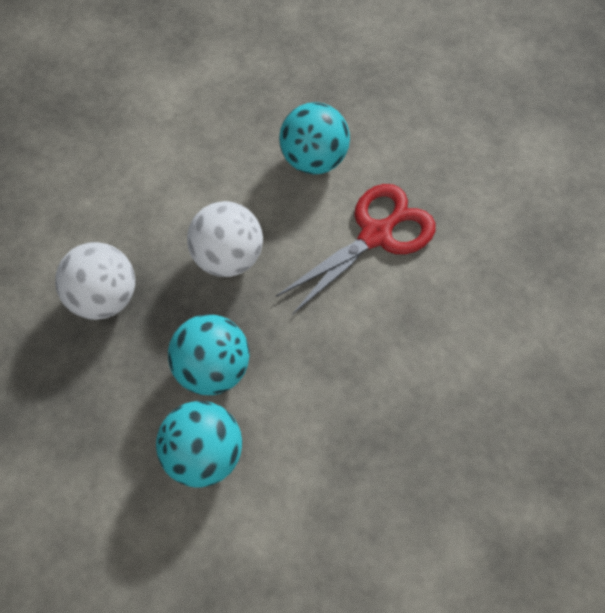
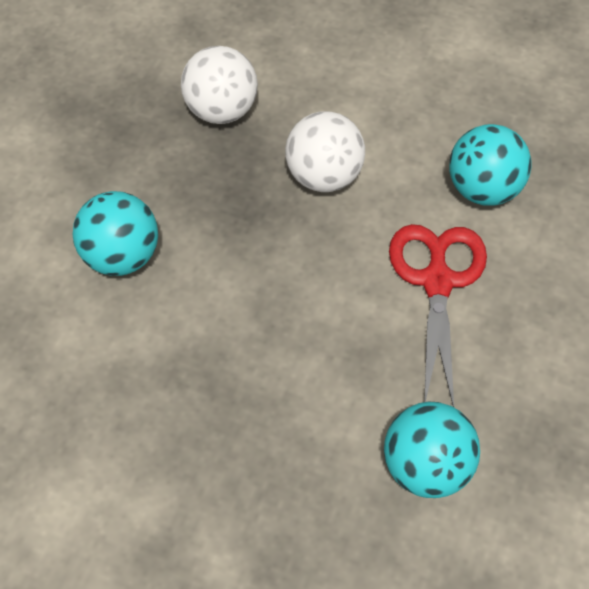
camera: 60 degrees right, 5 degrees down
(212, 369) = (205, 222): turquoise ball -> turquoise ball (426, 467)
(375, 235) = (437, 282): red scissors -> red scissors turned 105 degrees counterclockwise

